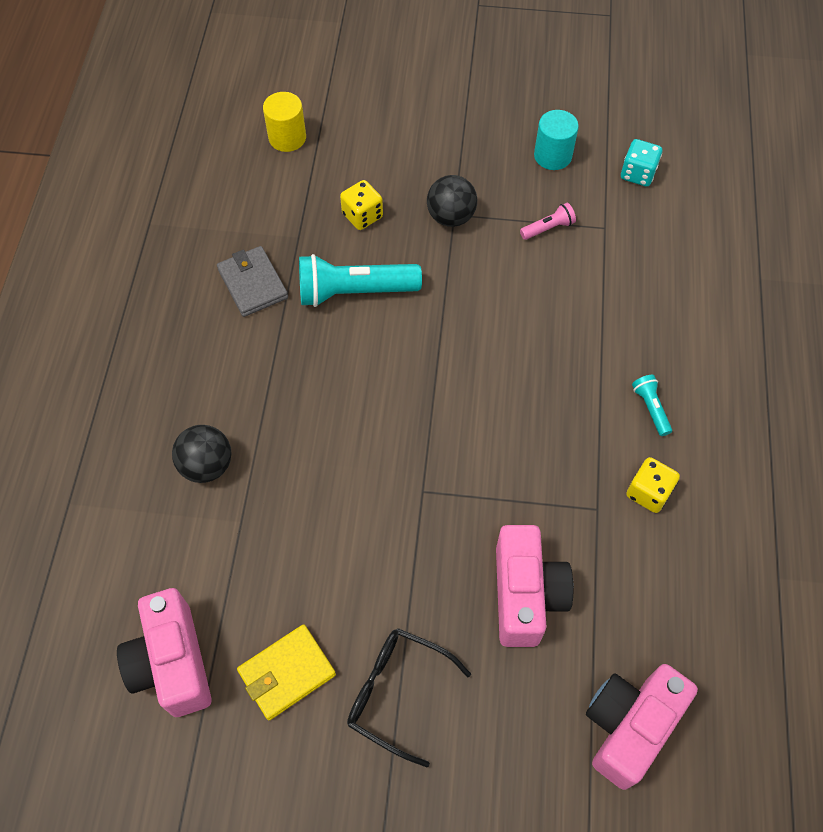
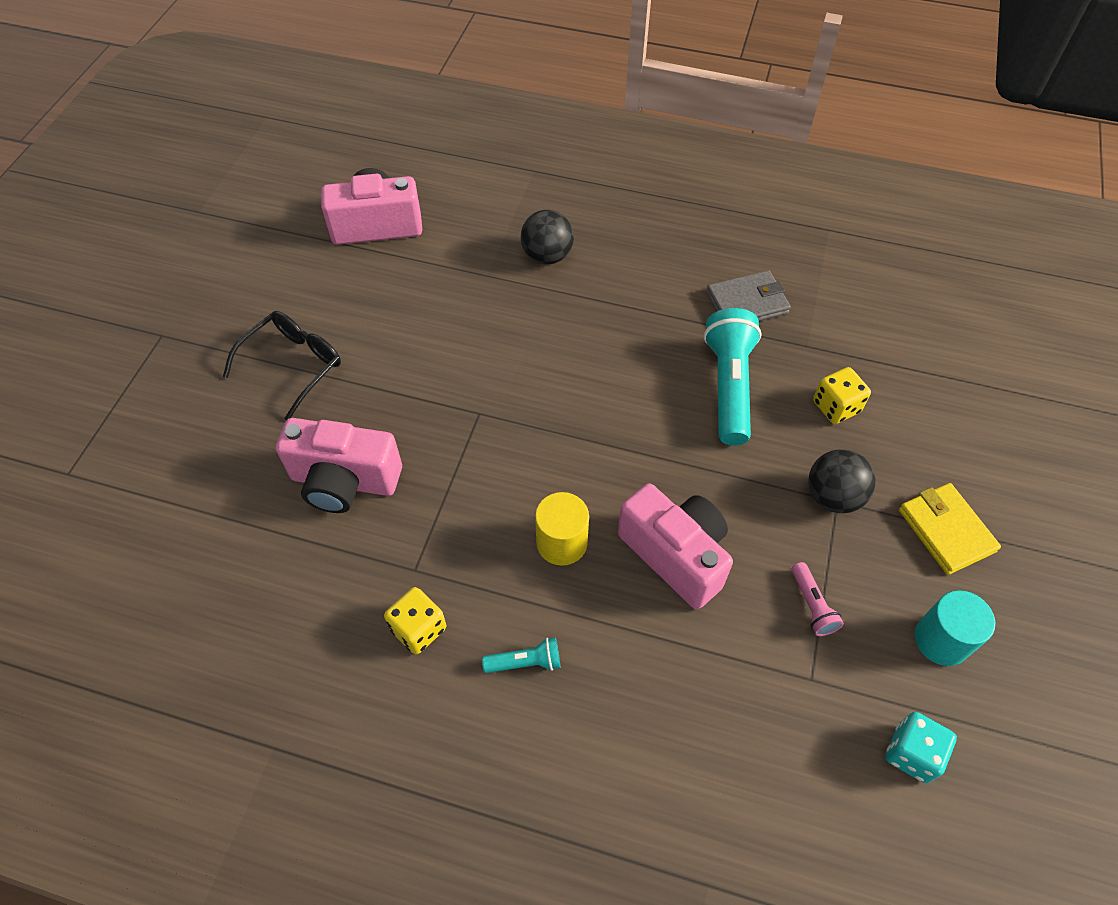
camera: 100 degrees right, 5 degrees down
(287, 138) = (954, 349): yellow cylinder -> yellow cylinder (562, 542)
(287, 673) = (341, 294): yellow wallet -> yellow wallet (946, 530)
(629, 726) = (186, 543): pink camera -> pink camera (675, 555)

